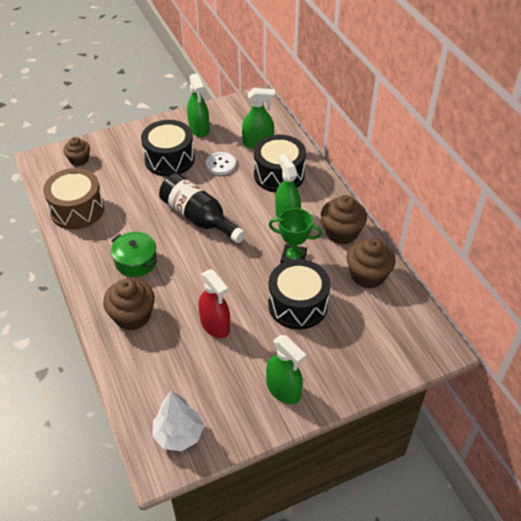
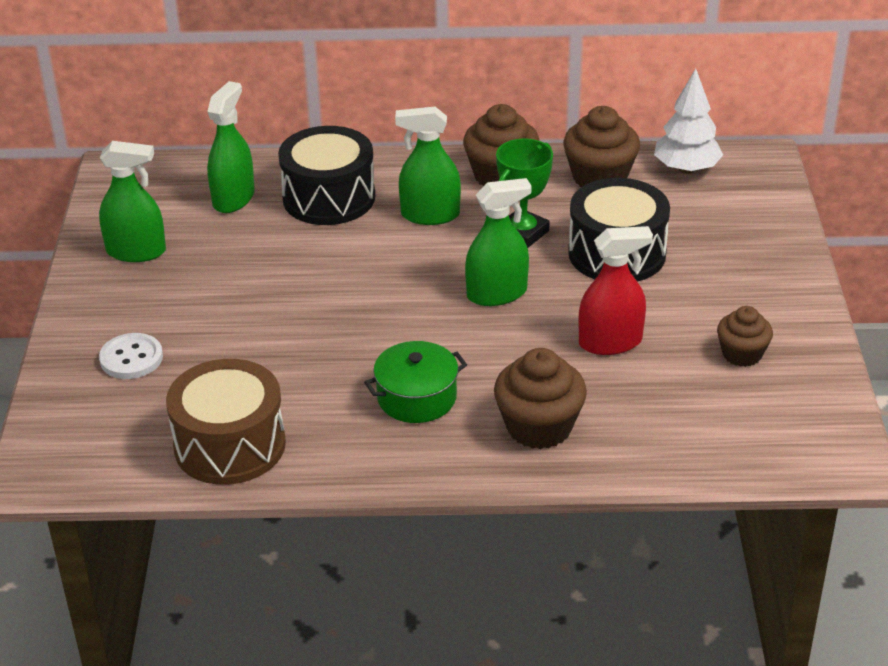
camera: 65 degrees left, 10 degrees down
(79, 160) = (88, 417): brown cupcake -> brown cupcake (742, 354)
(169, 159) = (187, 304): black drum -> none
(179, 434) = (798, 426): white tree -> white tree (686, 169)
(199, 218) = (364, 304): black bottle -> none
(221, 164) = (252, 250): white button -> white button (131, 358)
(283, 390) = (764, 307): green spray bottle -> green spray bottle (497, 294)

